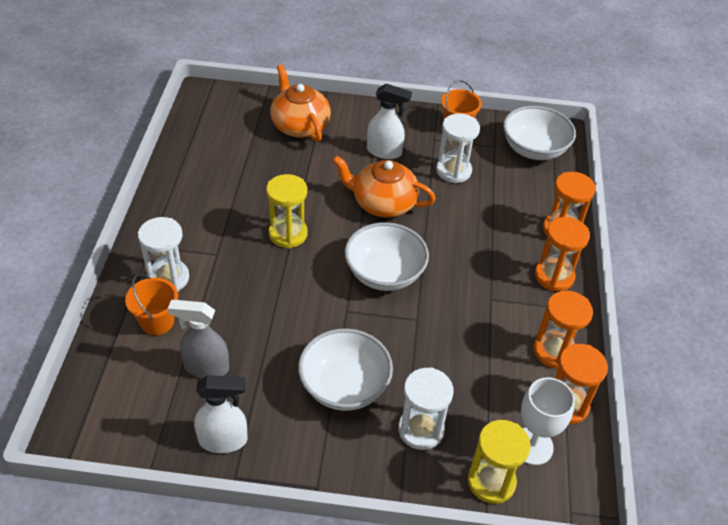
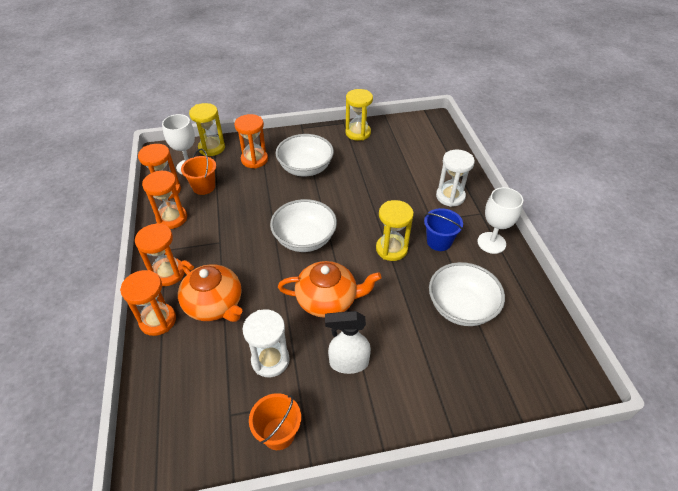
camera: 165 degrees right, 0 degrees up
(157, 321) = (435, 172): orange bucket -> orange bucket (204, 187)
(171, 210) = (491, 243): none -> white goblet
(206, 367) = (389, 158): grey spray bottle -> none
(223, 440) = (358, 133): white spray bottle -> yellow hourglass
(228, 227) = (439, 241): none -> blue bucket
(300, 125) = (451, 370): orange teapot -> orange teapot (214, 304)
(421, 429) = (254, 159): white hourglass -> orange hourglass
(534, 149) = (181, 425): white bowl -> white bowl (461, 307)

